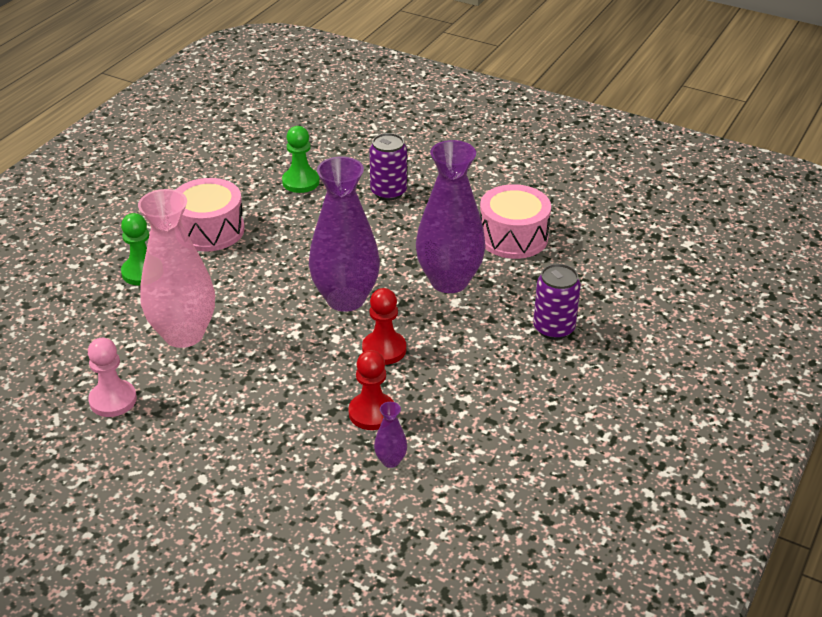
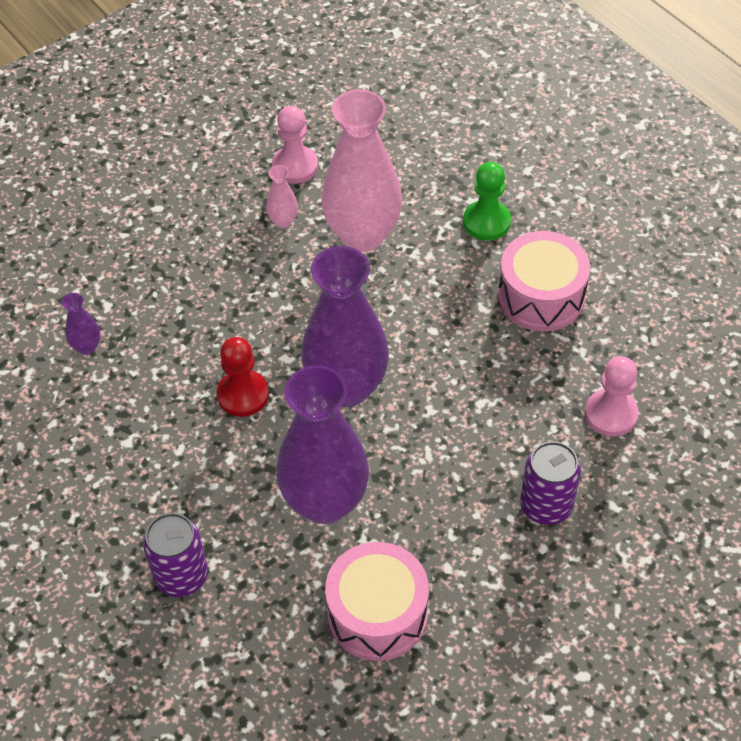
camera: 115 degrees right, 15 degrees up
(186, 386) = (283, 221): none -> pink vase
(301, 182) = (611, 414): green pawn -> pink pawn
(372, 413) = (157, 353): red pawn -> none

